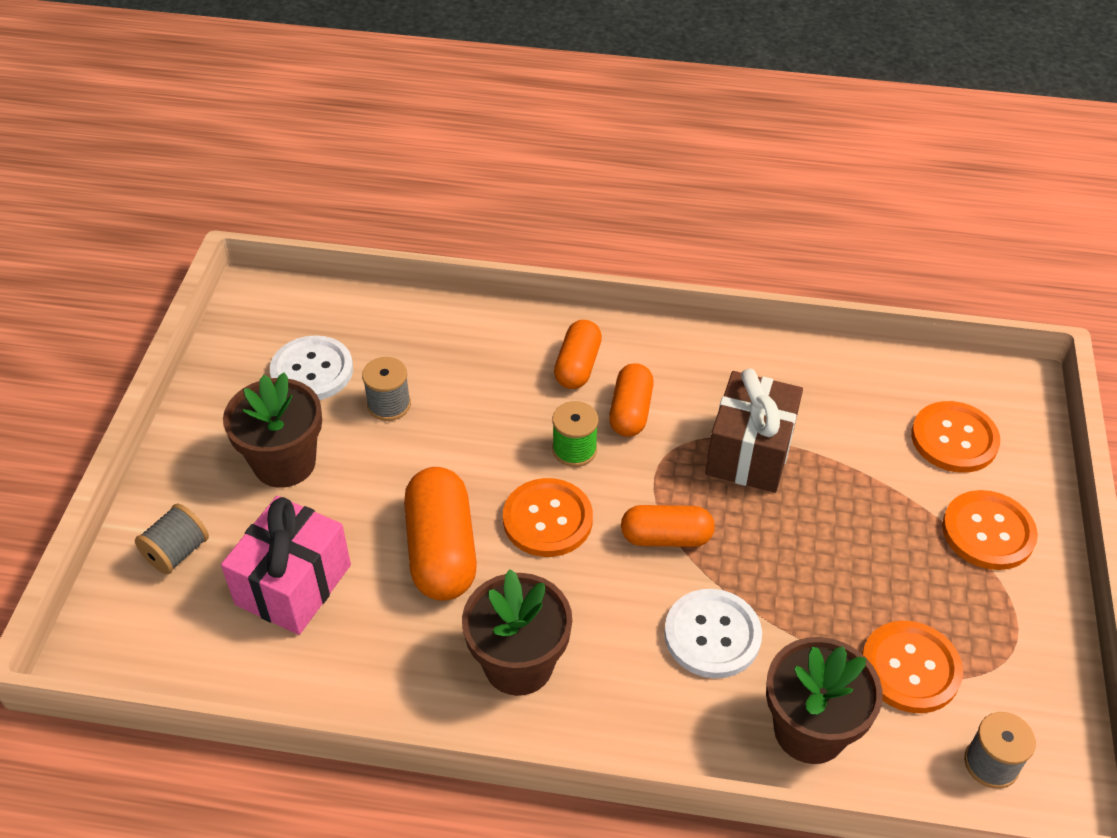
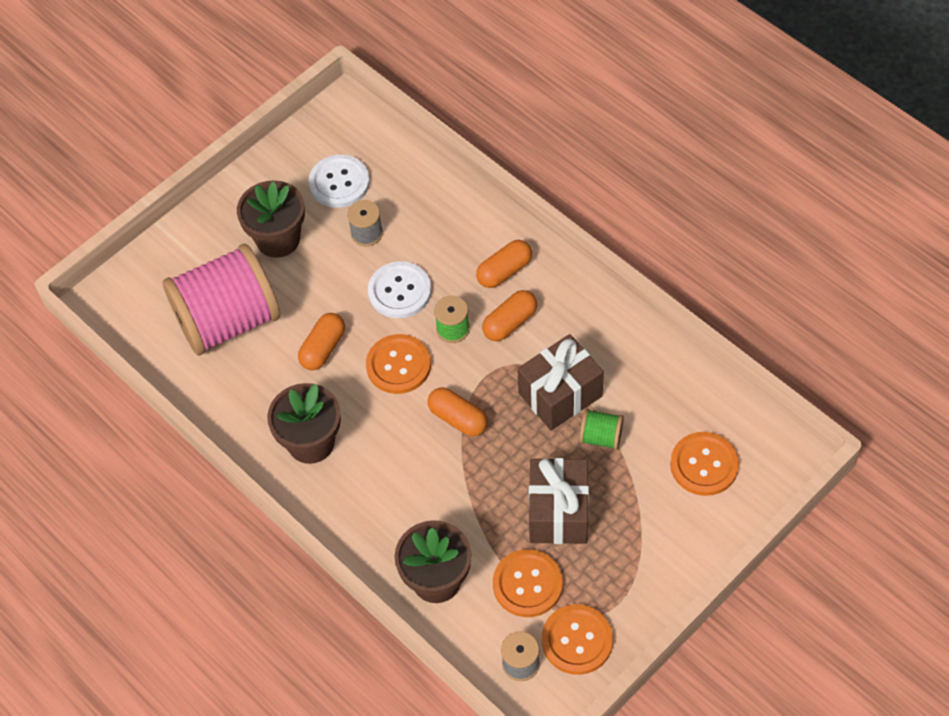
camera: 40 degrees right, 10 degrees up
(177, 552) = (181, 264): grey spool -> none
(293, 584) = (228, 321): pink gift -> pink spool
(442, 550) = (323, 348): orange capsule -> orange capsule, size x0.64
(712, 635) = (431, 493): white button -> white button (399, 291)
(831, 470) = (601, 437): none -> green spool
(865, 571) = (558, 512): none -> brown gift
(988, 532) = (661, 537): orange button -> orange button (577, 640)

